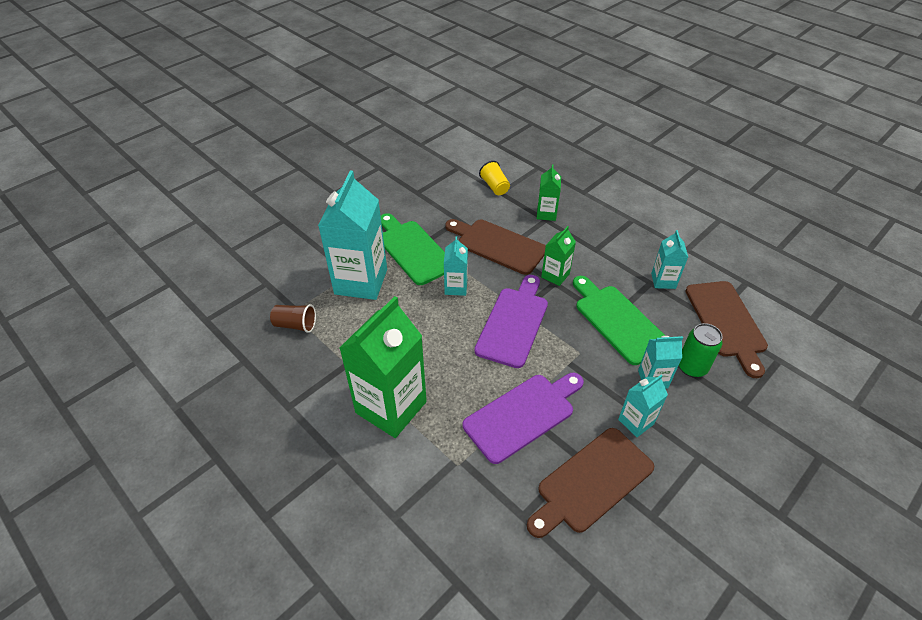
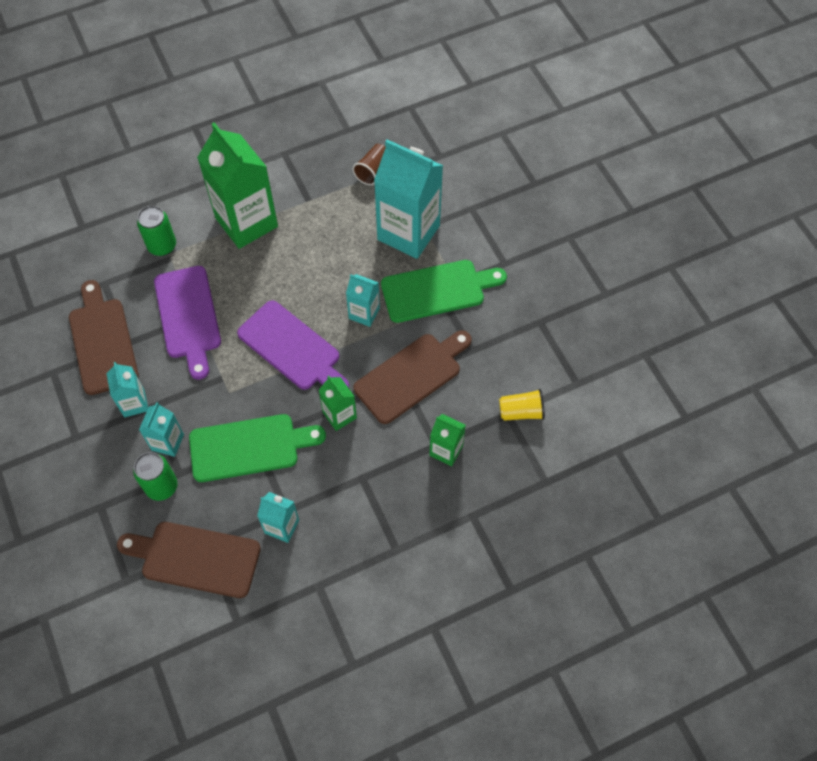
camera: 110 degrees right, 15 degrees up
(450, 476) = (162, 246): none -> green can

